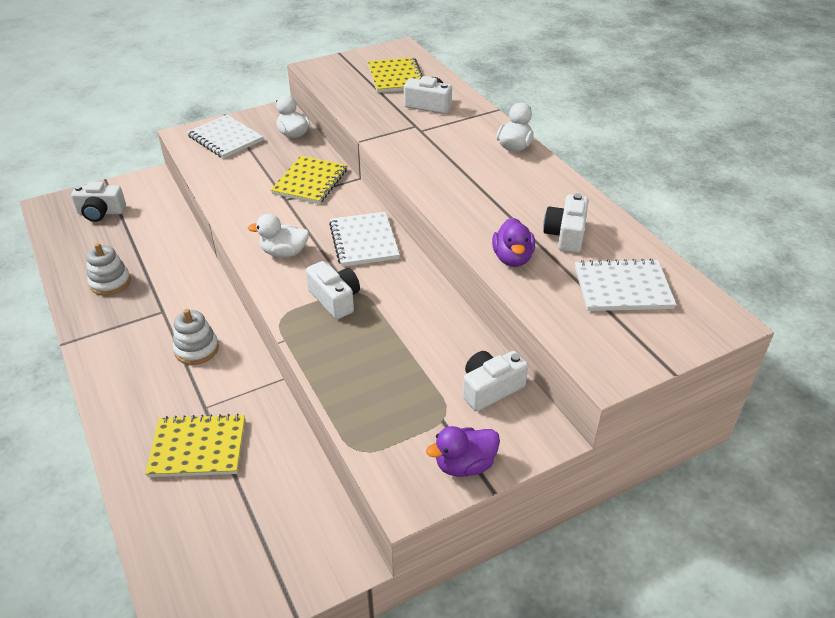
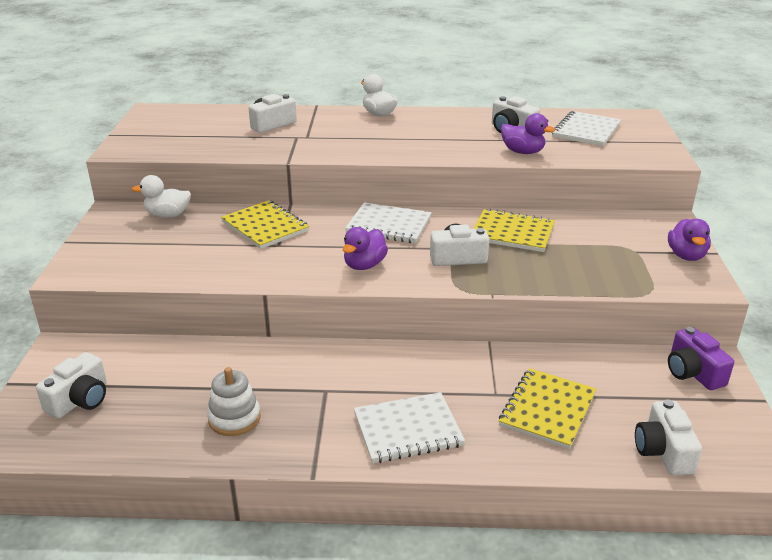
camera: 60 degrees left, 10 degrees down
(196, 349) = (407, 381): white stacking toy -> none
(225, 138) = (118, 251): white notebook -> white notebook (408, 430)
(284, 253) = (364, 265): white duck -> purple duck
(315, 545) = (693, 372): none -> purple camera
(396, 77) = (201, 124): yellow notebook -> yellow notebook (512, 233)
(490, 388) = (614, 225): white camera -> white camera (663, 451)

